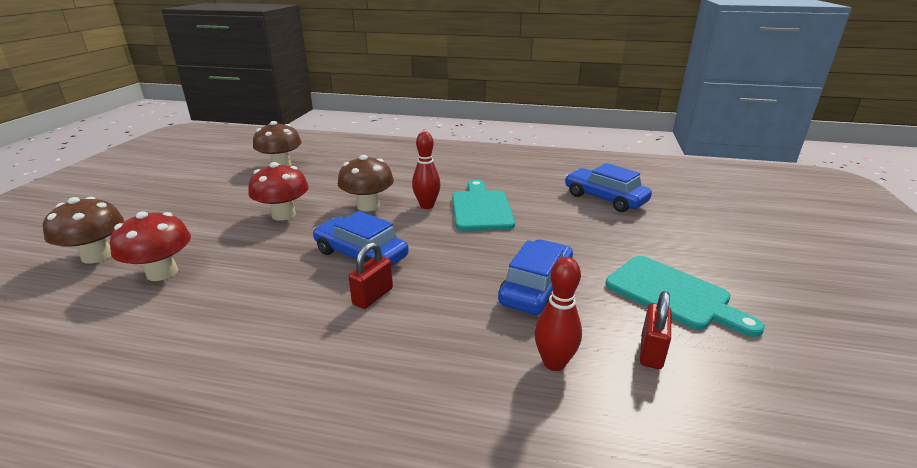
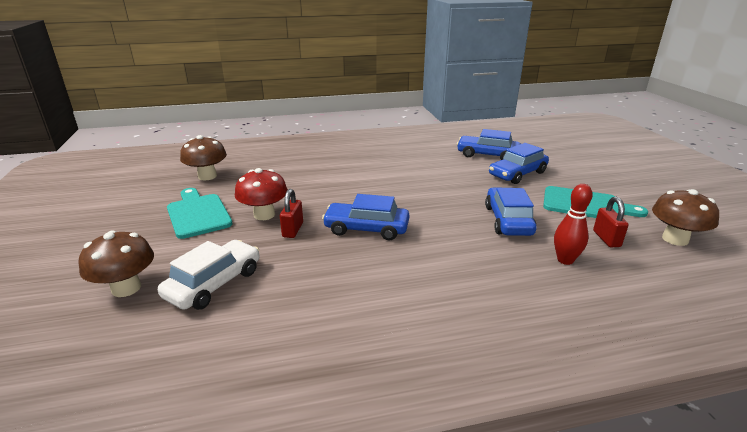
camera: 25 degrees left, 0 degrees up
(162, 272) = (214, 284): red mushroom -> white car
(368, 206) = (327, 193): brown mushroom -> brown mushroom (675, 239)
(373, 296) = (410, 254): red padlock -> red padlock (293, 230)
(427, 206) = (373, 184): red bowling pin -> none
(481, 208) = (414, 178): turquoise cutting board -> turquoise cutting board (198, 214)
(618, 230) = (517, 174): none -> blue car

